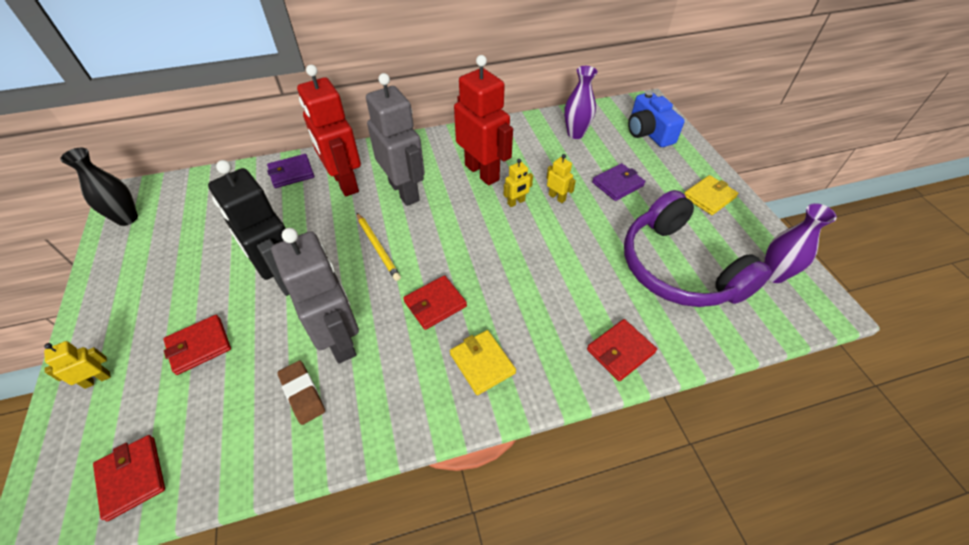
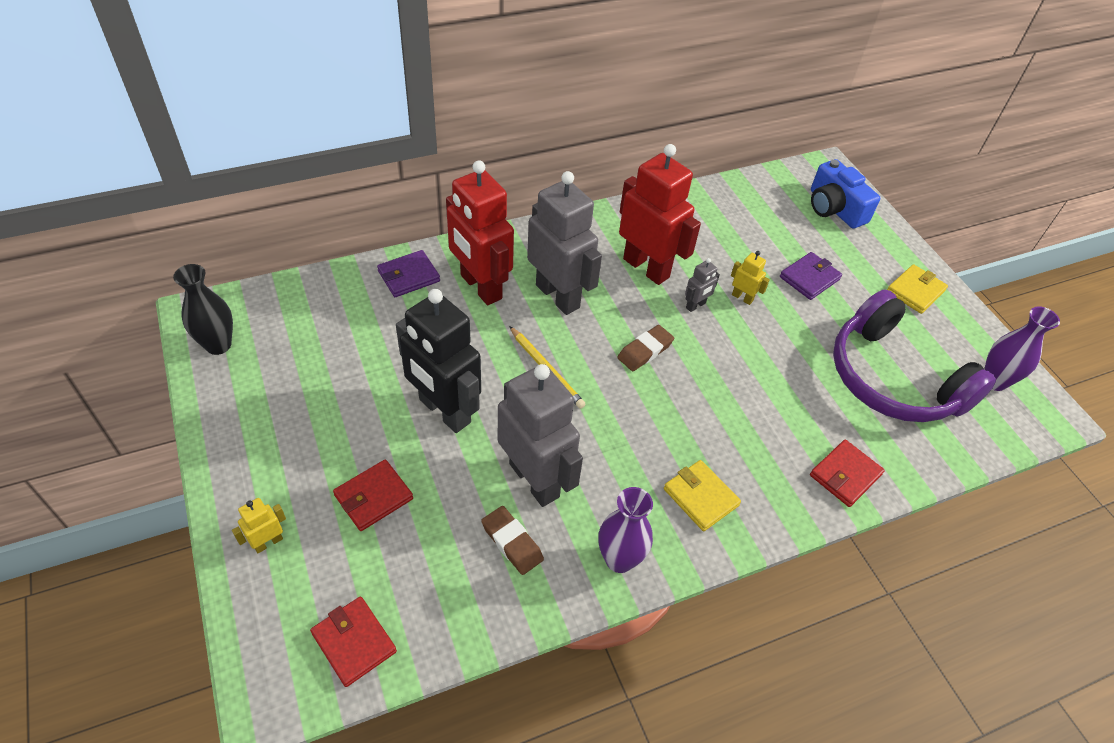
camera: 10 degrees left, 0 degrees up
(435, 304) = (632, 433): red wallet -> none
(464, 236) = (645, 351): none -> brown eraser
(516, 202) = (696, 305): yellow robot -> grey robot
(575, 134) = (748, 212): purple vase -> purple vase (619, 559)

